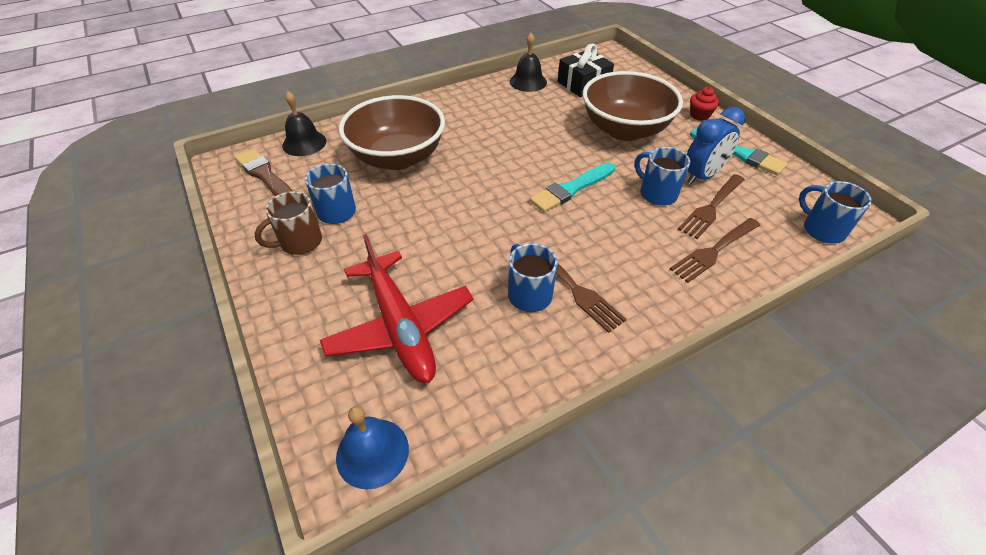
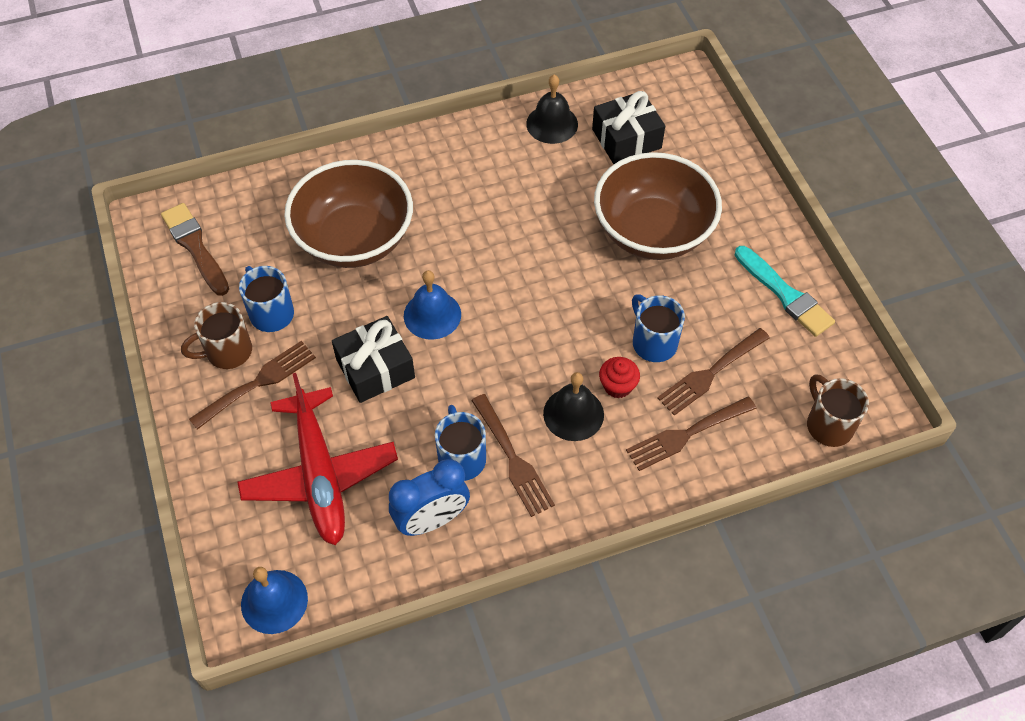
camera: 10 degrees right, 10 degrees up
(304, 143) = (244, 198): black bell -> black bell (573, 414)
(330, 261) = (258, 382): none -> brown fork
(434, 238) = (375, 369): none -> black gift
(473, 197) = (432, 315): none -> blue bell
(571, 189) = (552, 320): turquoise brush -> none
(699, 115) = (763, 219): red cupcake -> red cupcake (617, 386)
(702, 176) = (720, 323): blue clock -> blue clock (432, 520)
(822, 230) = (828, 425): blue mug -> brown mug

